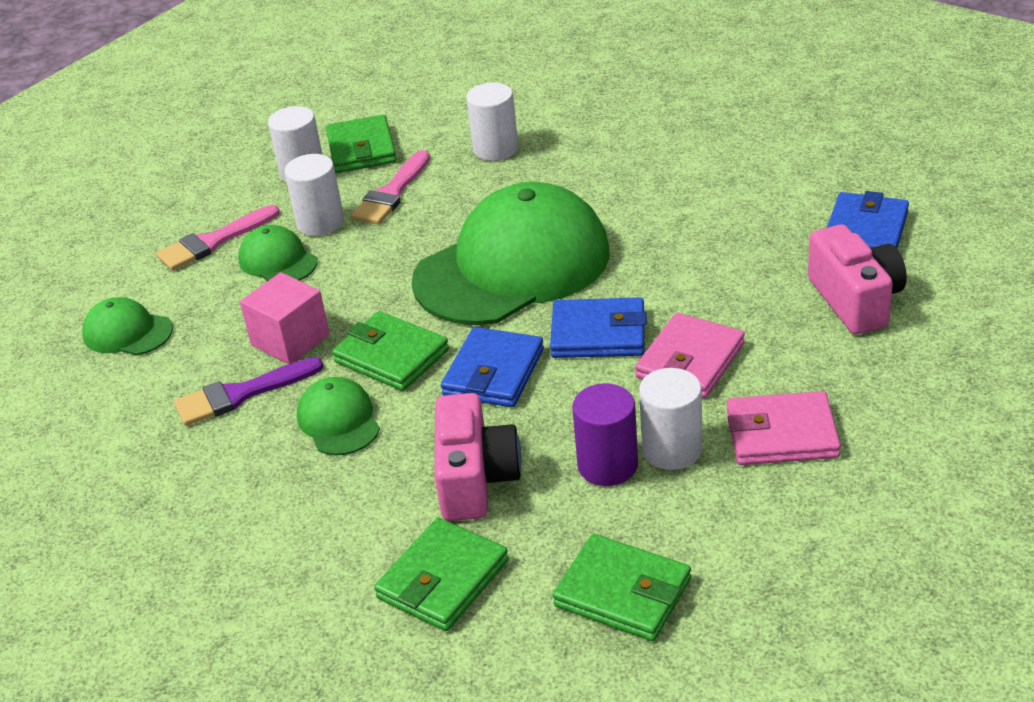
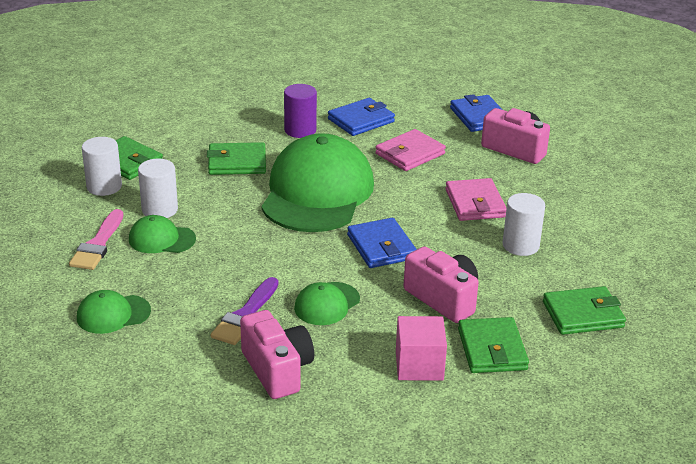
camera: 45 degrees left, 5 degrees down
(188, 478) = (277, 370): none -> pink camera
(290, 340) = (235, 276): pink cube -> pink cube (419, 365)
(339, 421) = (327, 304): green cap -> green cap turned 75 degrees counterclockwise
(391, 193) = (185, 179): pink brush -> none
(391, 356) = (311, 261): green wallet -> green wallet (237, 163)
(495, 149) = (219, 136): white cylinder -> none
(598, 333) = (411, 208): blue wallet -> blue wallet (361, 120)
(607, 465) = (500, 265): purple cylinder -> purple cylinder (300, 130)
(781, 434) = (560, 219): pink wallet -> pink wallet (410, 154)

